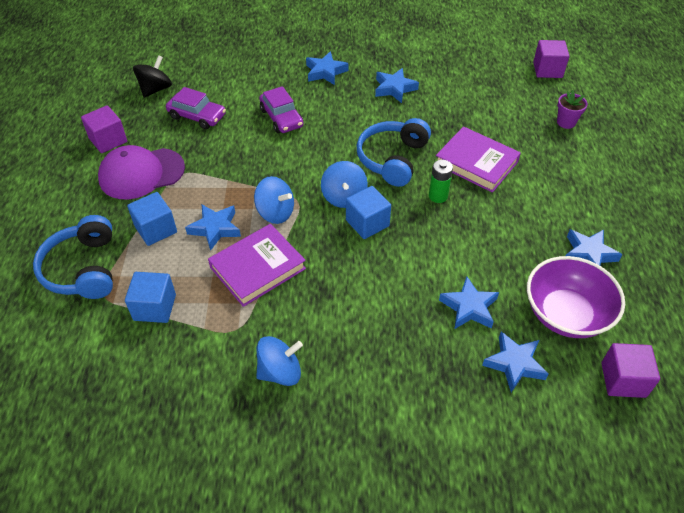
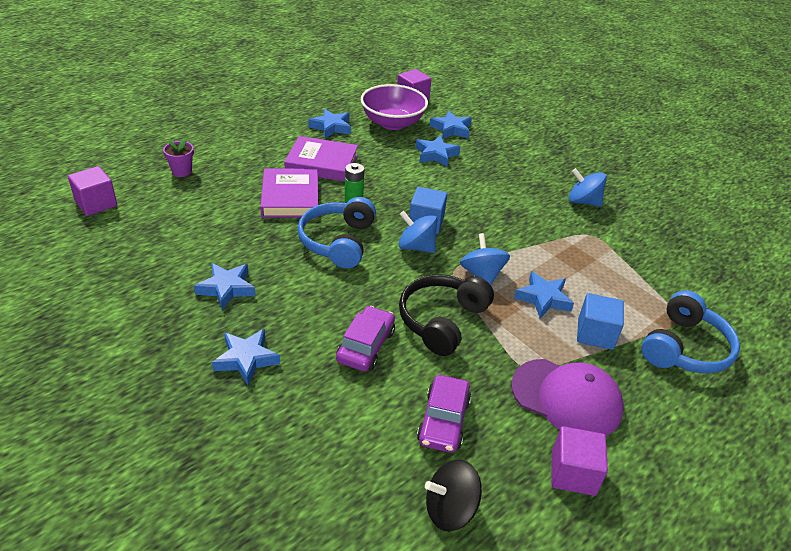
camera: 135 degrees left, 10 degrees down
(155, 307) = (639, 282): blue cube -> none
(197, 116) = (443, 421): purple car -> purple car turned 150 degrees counterclockwise
(257, 268) = (538, 253): purple book -> purple book (322, 163)
(260, 162) = (442, 321): none -> black headphones
(344, 197) = (416, 247): blue spinning top -> blue spinning top turned 105 degrees counterclockwise
(393, 159) = (338, 242): blue headphones -> blue headphones turned 120 degrees clockwise

